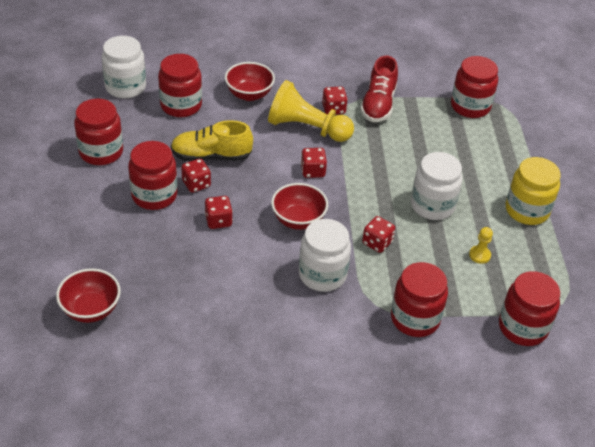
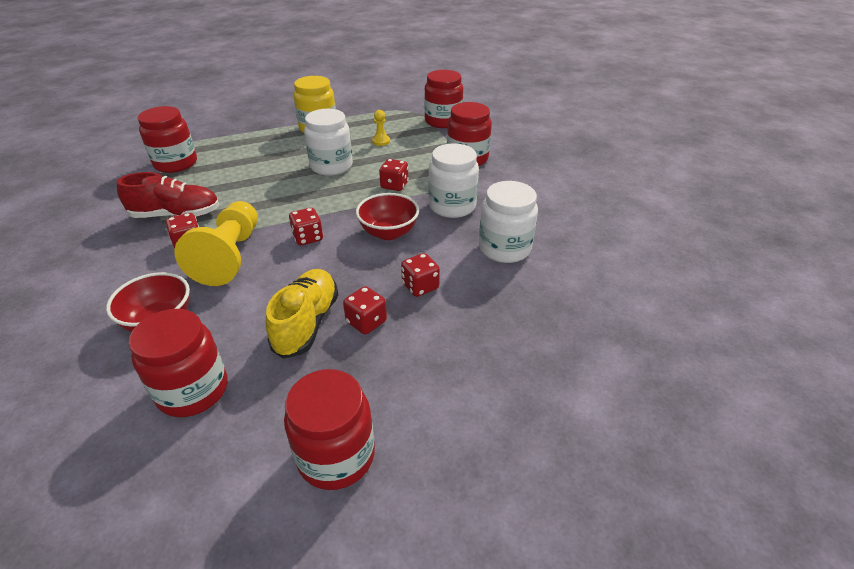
camera: 105 degrees left, 5 degrees down
(91, 309) = (620, 349): red bowl -> none
(125, 87) = (140, 492): white jar -> white jar (504, 248)
(154, 195) = (405, 356): red jar -> none
(211, 156) = (307, 323): yellow shoe -> yellow shoe turned 150 degrees counterclockwise

